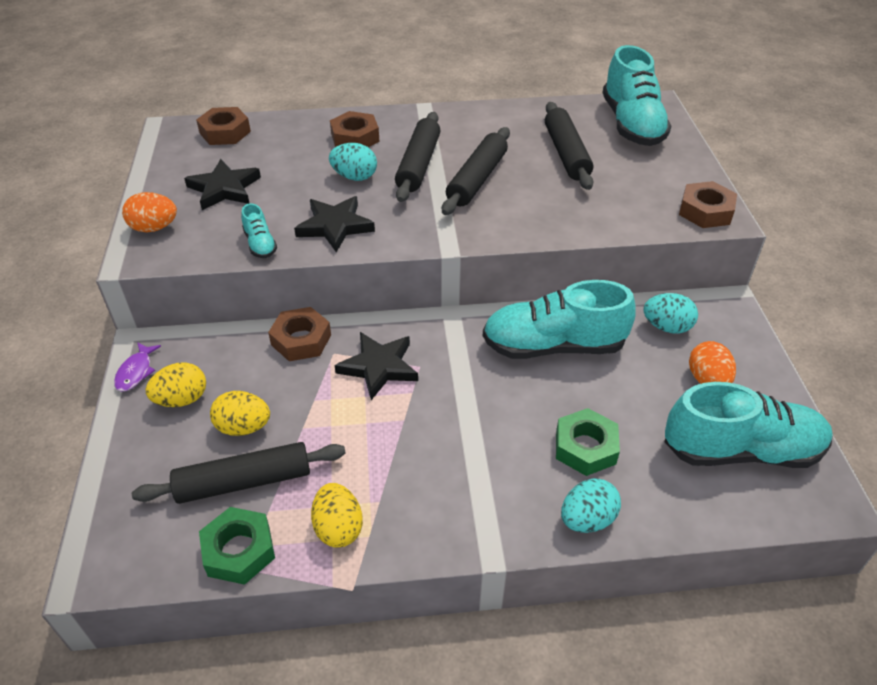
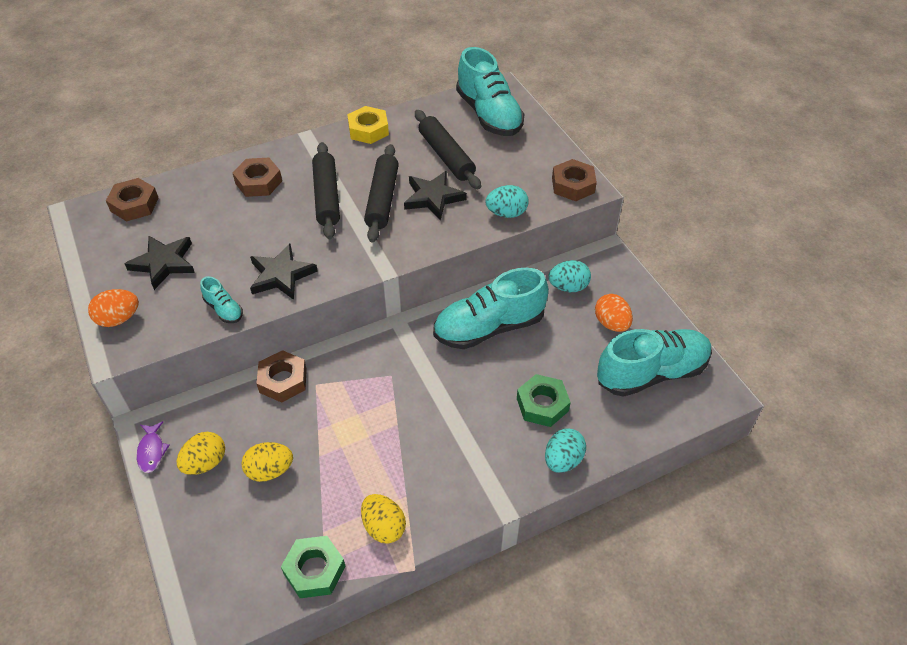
camera: 20 degrees left, 5 degrees up
(244, 482) = (292, 515): black rolling pin -> none
(354, 177) = (276, 222): turquoise egg -> turquoise egg (506, 213)
(379, 367) = (358, 385): black star -> black star (433, 197)
(491, 114) = (368, 130): none -> yellow nut

